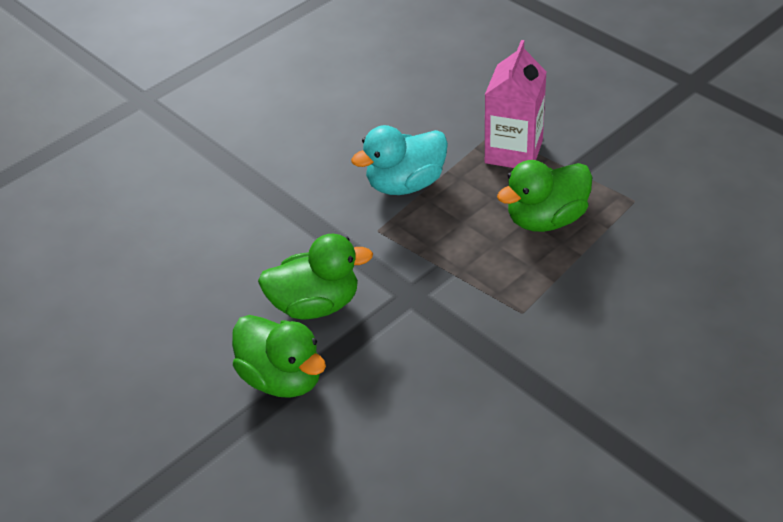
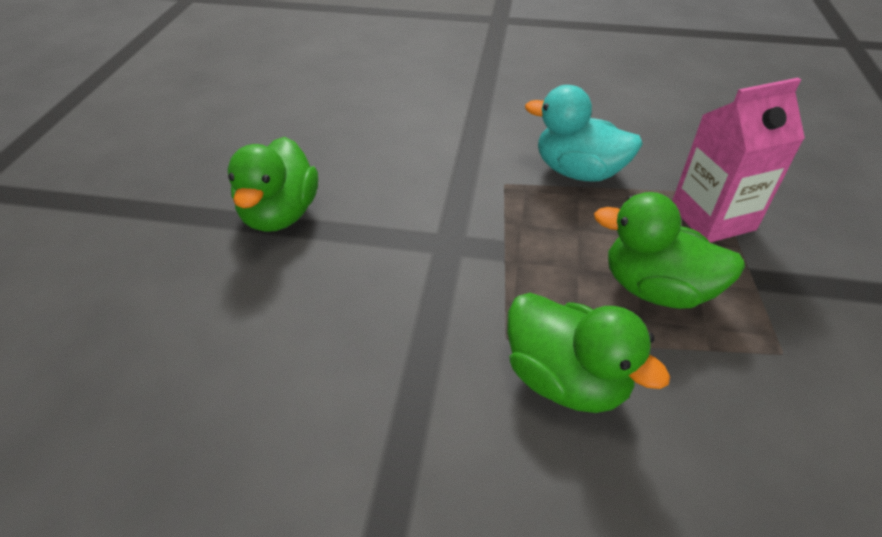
camera: 50 degrees right, 0 degrees up
(315, 305) = (381, 191): green duck -> green duck (566, 380)

